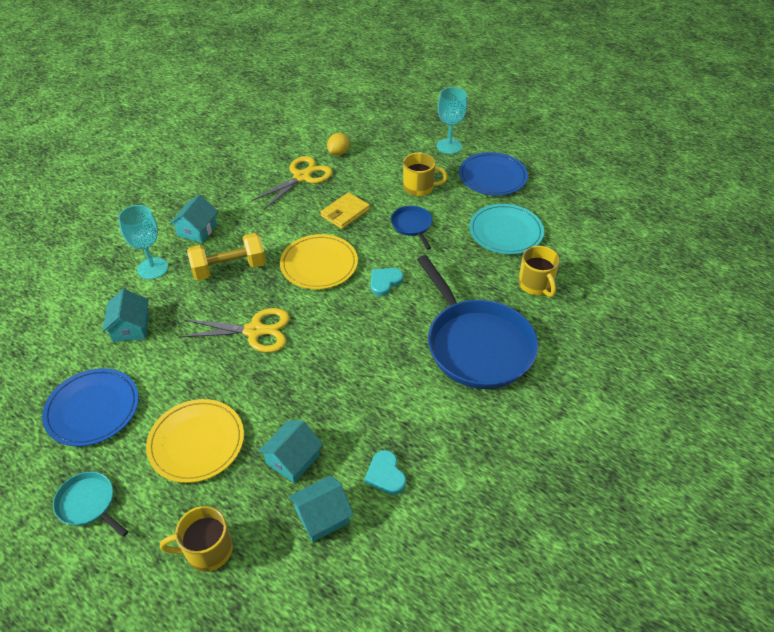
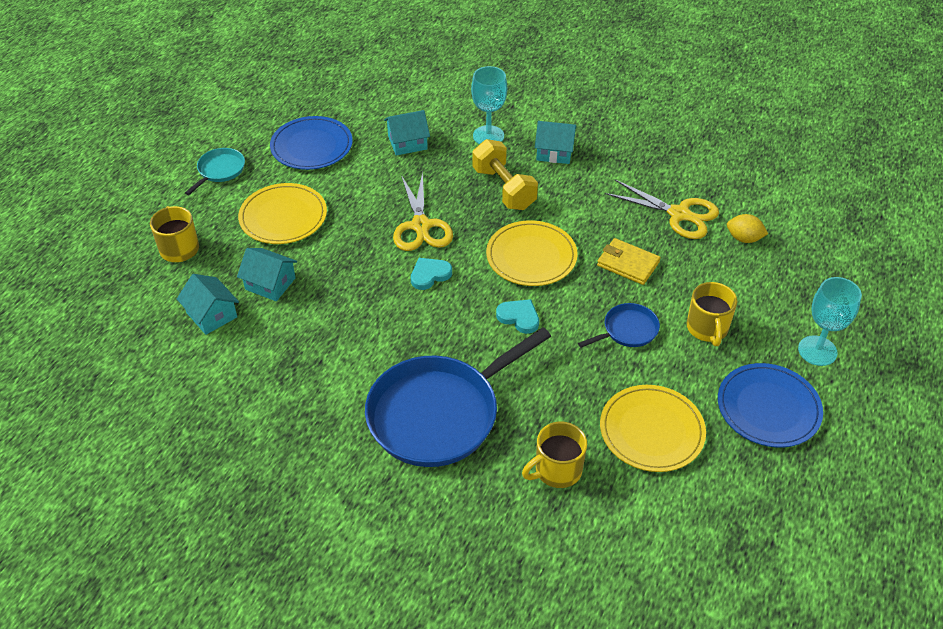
camera: 80 degrees right, 0 degrees up
(385, 475) = (257, 354): turquoise heart -> turquoise heart (430, 275)
(505, 232) = (651, 431): turquoise plate -> yellow plate

